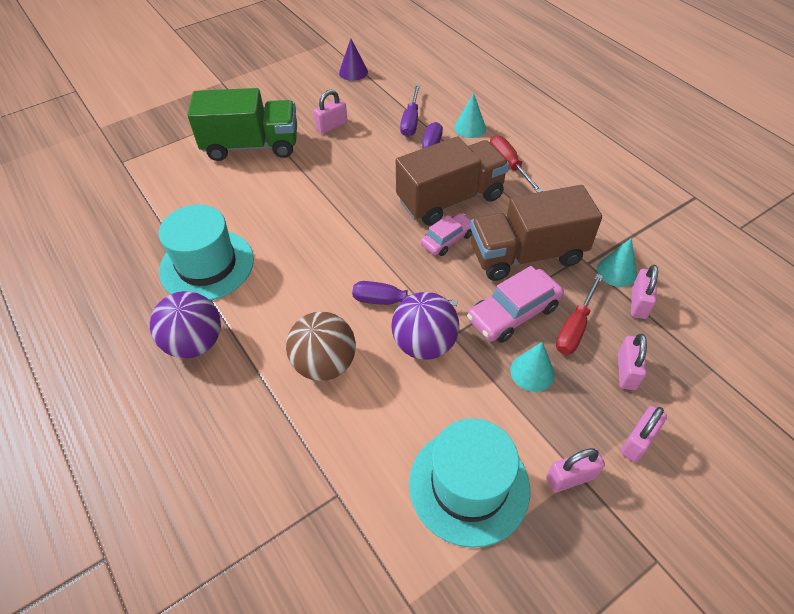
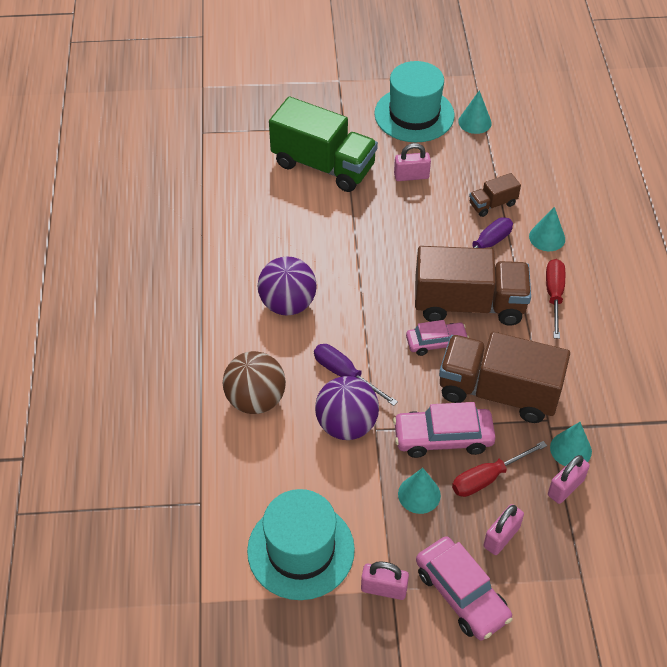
camera: 30 degrees right, 0 degrees up
(195, 343) = (168, 331): purple ball -> purple ball (288, 304)
(207, 265) = (216, 267): turquoise hat -> turquoise hat (414, 114)
(353, 72) = (475, 122): purple cone -> turquoise cone
(411, 121) = (492, 204): purple screwdriver -> brown truck
(637, 441) = (461, 594): pink padlock -> pink car

